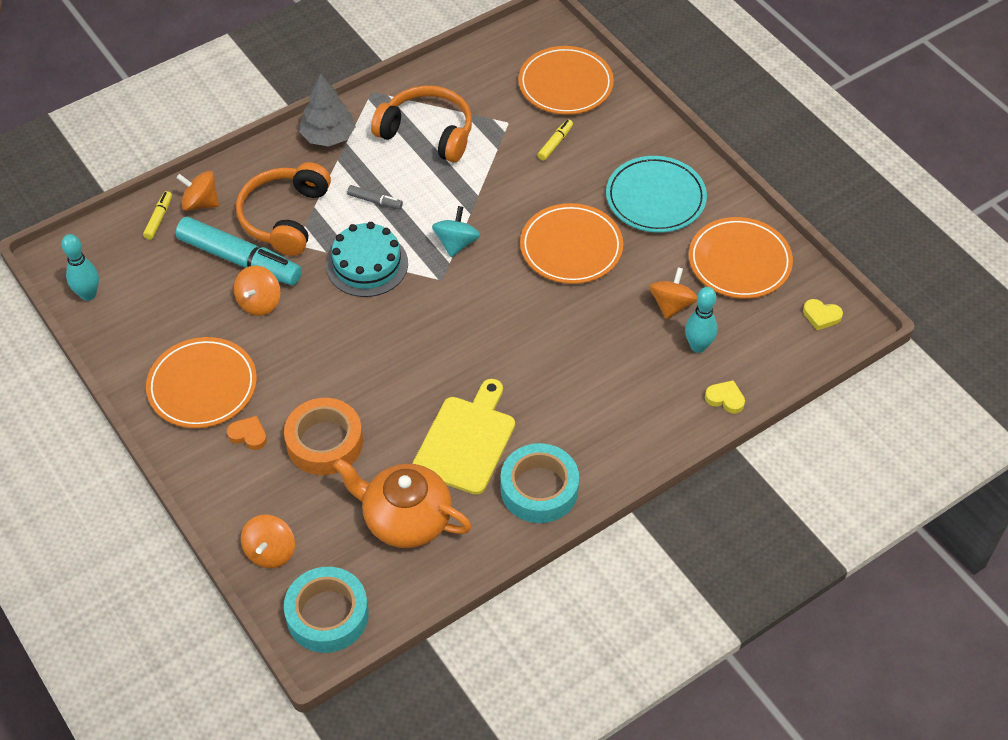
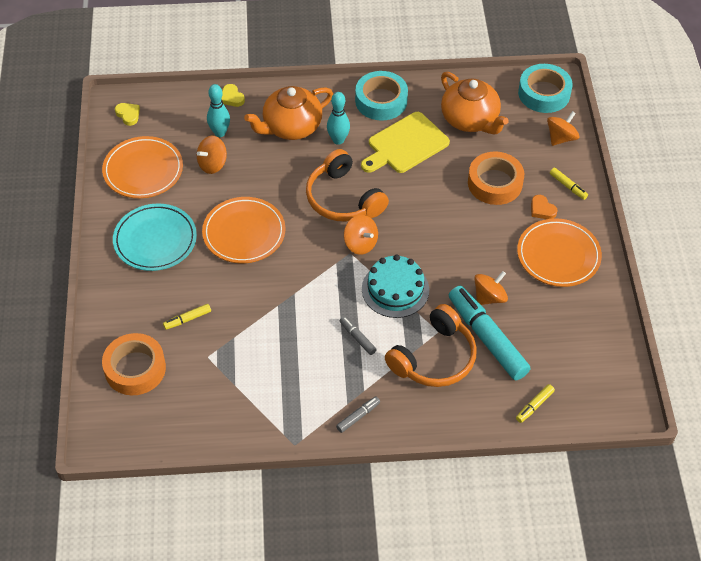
camera: 150 degrees left, 0 degrees up
(88, 294) = (615, 364): turquoise bowling pin -> turquoise bowling pin (338, 140)
(201, 203) = (494, 404): orange spinning top -> orange spinning top (360, 244)
(230, 483) = (568, 186): none -> yellow marker
(328, 136) = (358, 416): grey tree -> grey marker
(427, 133) = (277, 379): orange headphones -> orange headphones (343, 199)
(456, 243) = (321, 274): turquoise spinning top -> none
(565, 84) = (135, 369): orange plate -> orange tape
(622, 395) = (291, 127): none -> orange teapot

